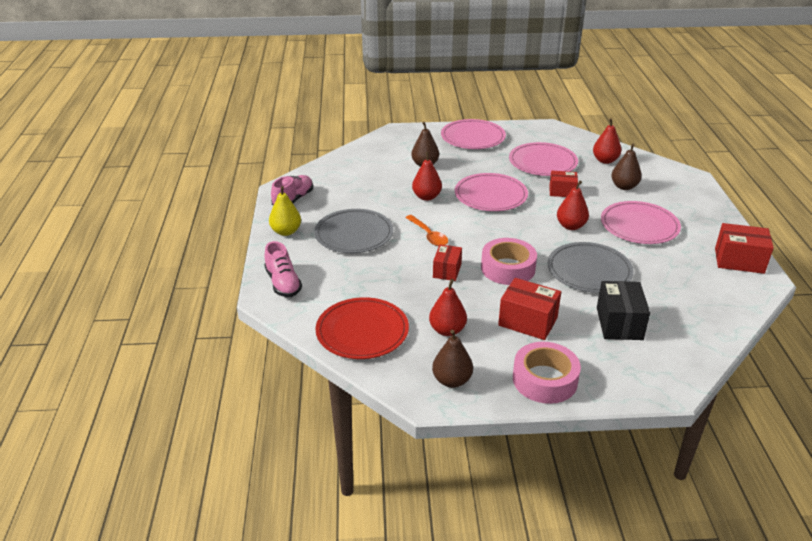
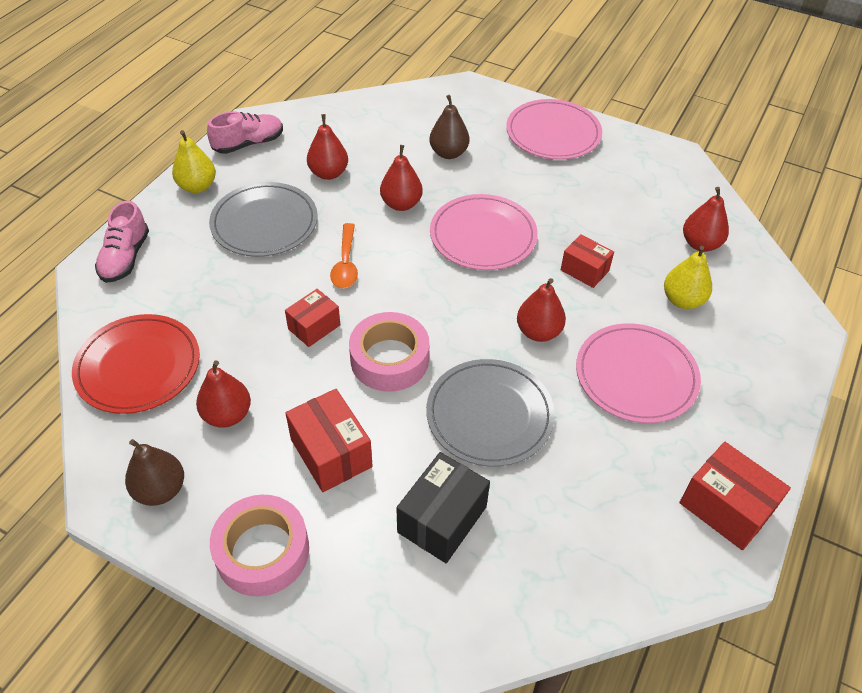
camera: 30 degrees right, 15 degrees up
(364, 197) = (328, 173): none -> red pear
(542, 162) = (607, 211): pink plate -> none
(624, 187) = (682, 300): brown pear -> yellow pear

